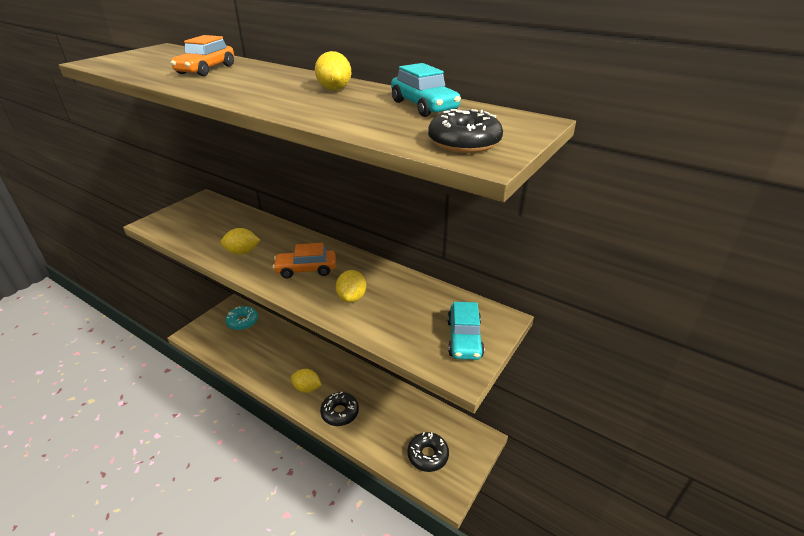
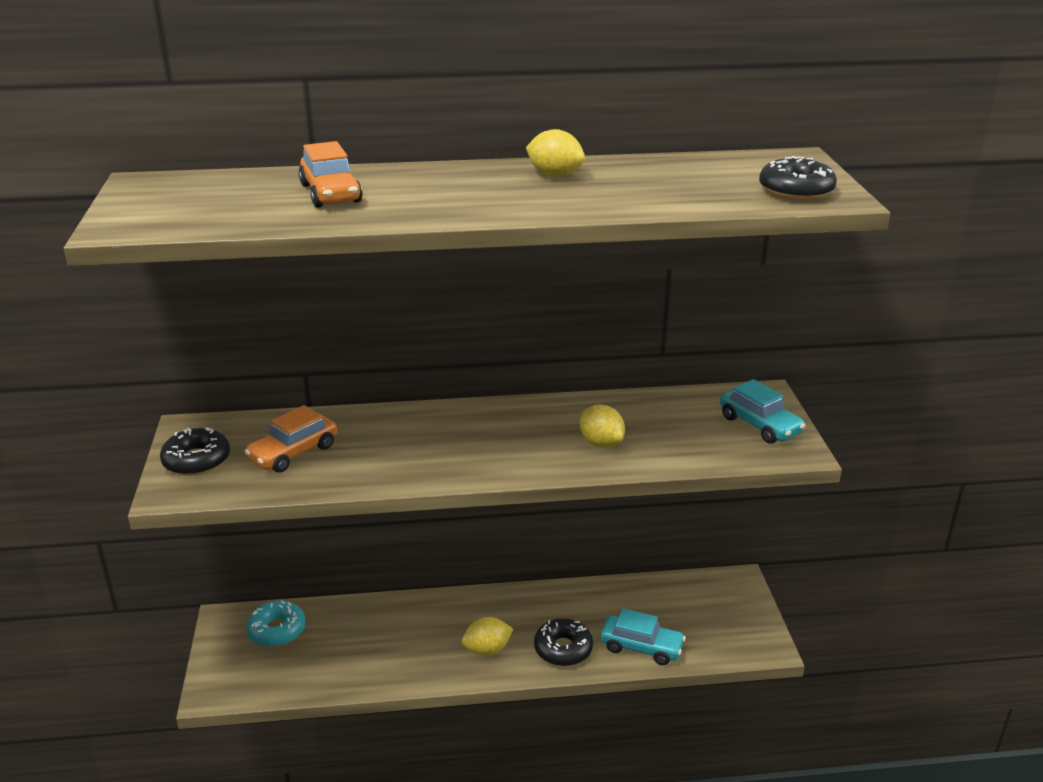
camera: 40 degrees left, 5 degrees down
(242, 252) = (386, 461): yellow lemon -> none
(306, 269) = (502, 441): orange car -> orange car (293, 453)
(424, 106) = (683, 168): turquoise car -> turquoise car (641, 647)
(428, 455) = (707, 628): black donut -> black donut (197, 460)

